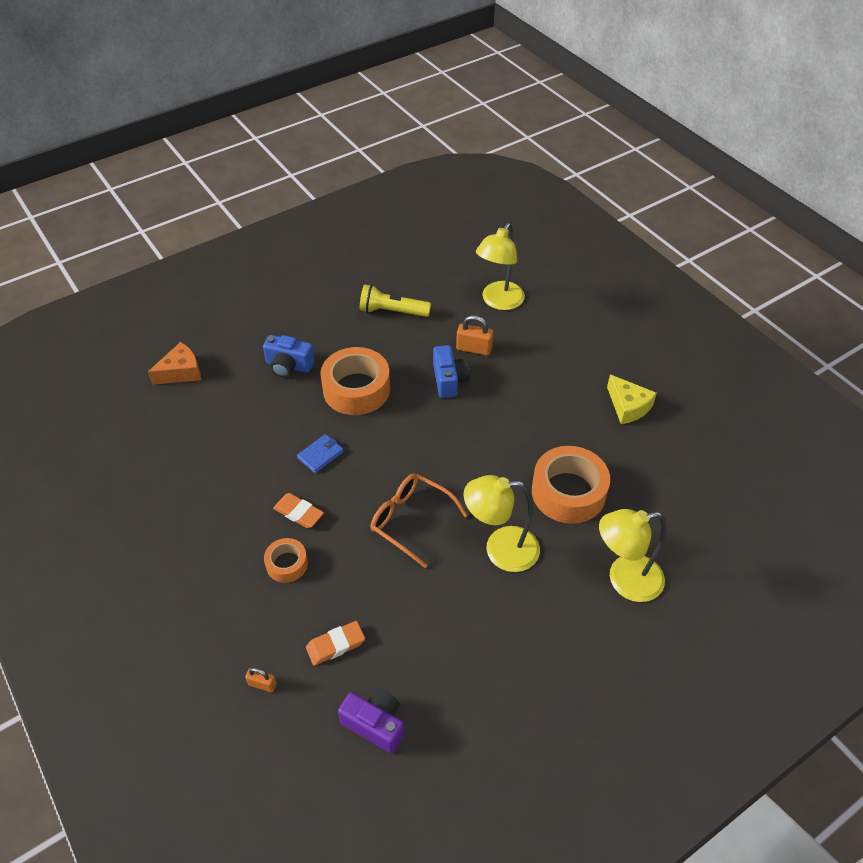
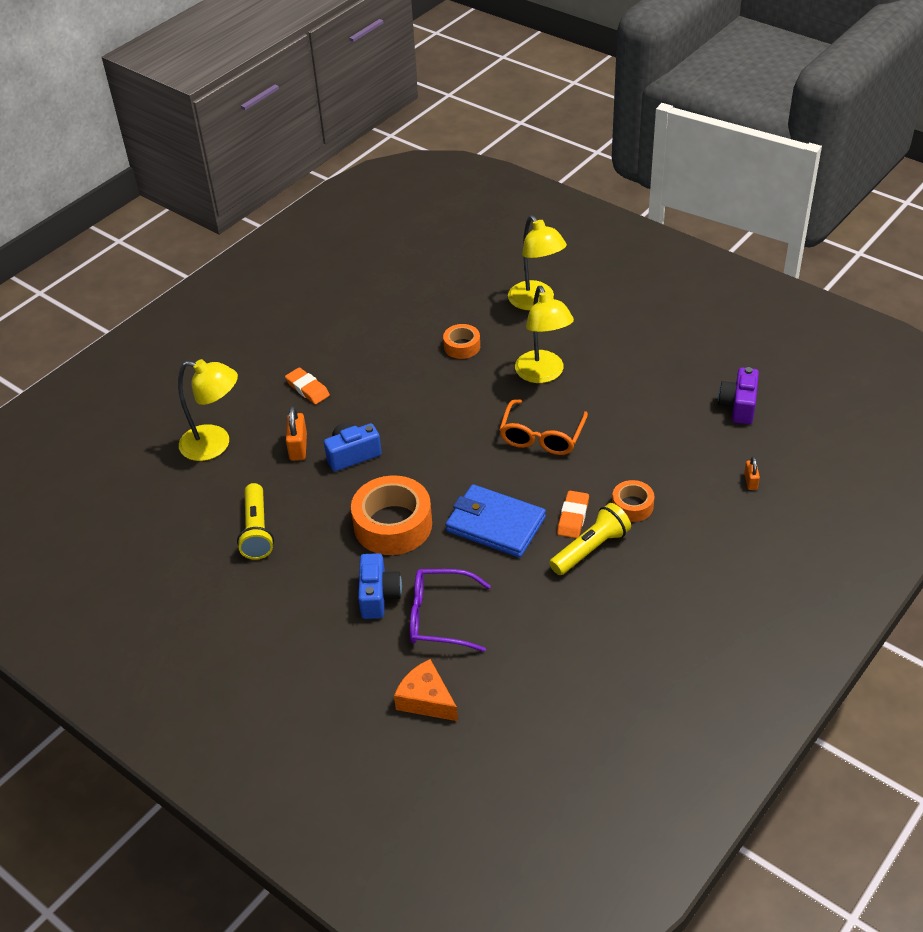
camera: 105 degrees left, 5 degrees down
(247, 396) = (439, 617): none -> purple glasses
(256, 514) = (590, 549): none -> yellow flashlight
(320, 455) = (495, 524): blue wallet -> blue wallet, size x1.98
(335, 645) = (689, 448): orange eraser -> orange eraser (307, 389)
(568, 492) = (462, 346): orange tape -> orange tape, size x0.53
(628, 406) = (343, 327): yellow cheese -> none

